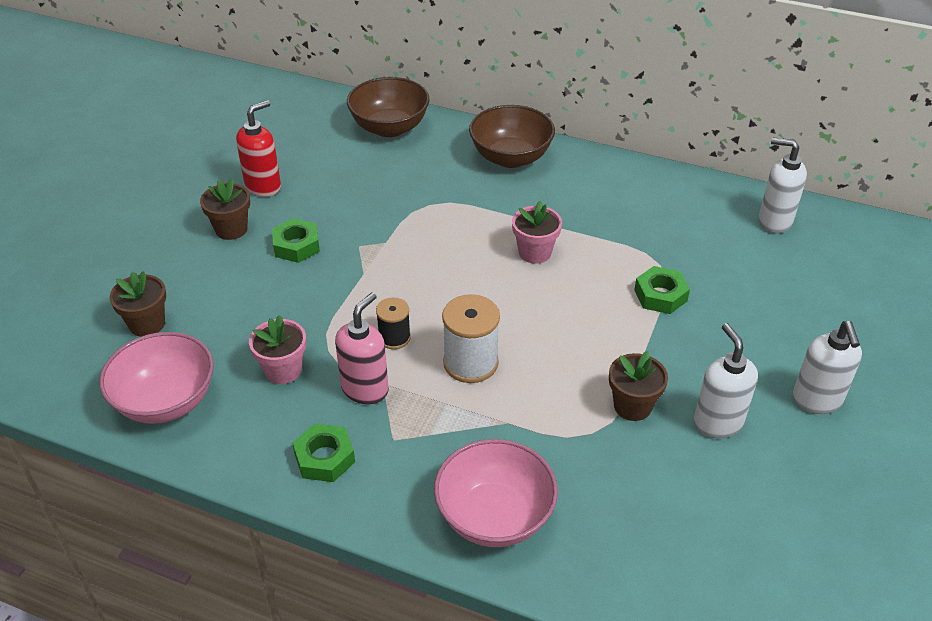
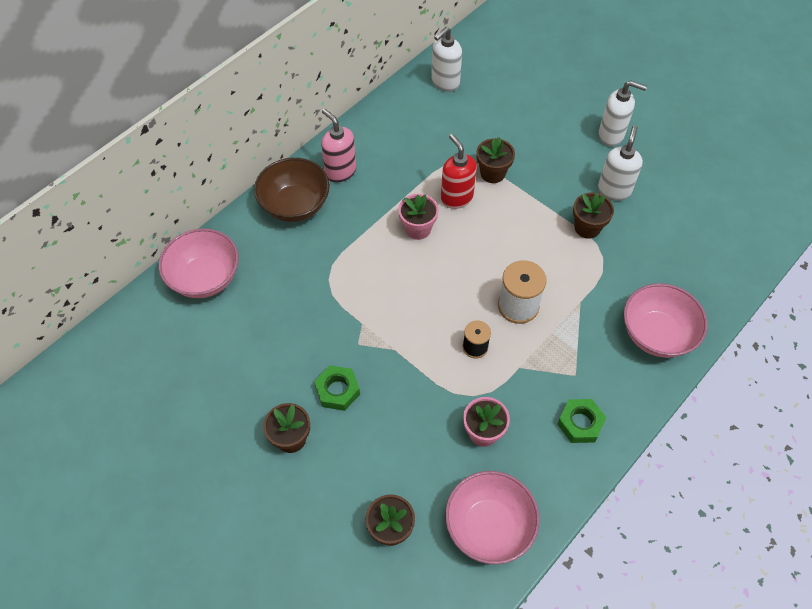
camera: 70 degrees left, 15 degrees up
(263, 186) = (241, 399): red soap dispenser -> red soap dispenser (456, 197)
(365, 389) = (521, 380): pink soap dispenser -> pink soap dispenser (340, 171)
(389, 127) = (205, 278): brown bowl -> pink bowl
(660, 295) = (492, 173): green nut -> brown flower pot
(717, 422) = (614, 190): white soap dispenser -> white soap dispenser turned 105 degrees clockwise

